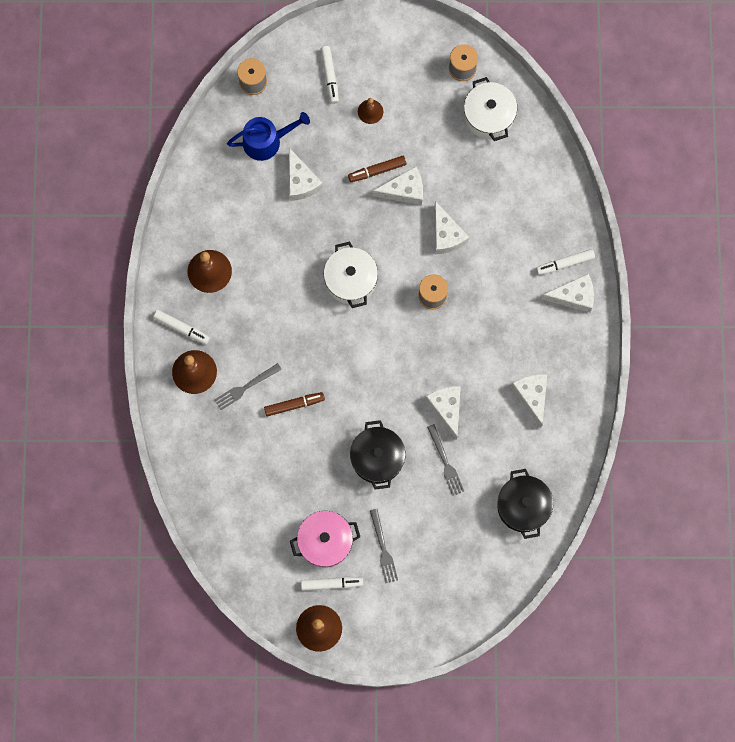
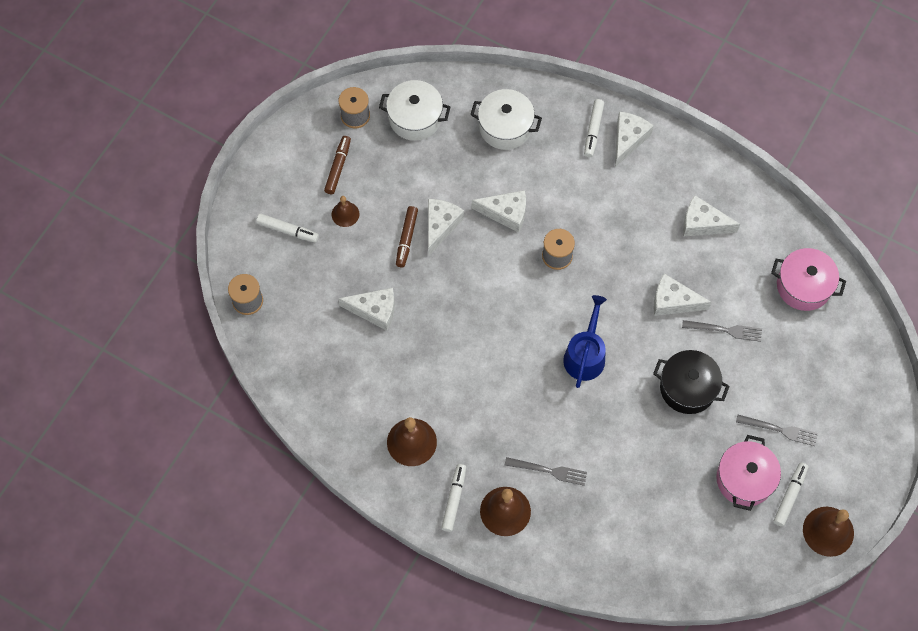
camera: 60 degrees left, 10 degrees down
(182, 328) = (454, 499): white marker -> white marker turned 45 degrees counterclockwise
(245, 387) = (549, 471): grey fork -> grey fork turned 75 degrees counterclockwise
(266, 141) = (314, 320): blue watering can -> blue watering can (585, 355)
(294, 405) = (592, 435): brown marker -> brown marker (338, 167)
(351, 280) = (499, 318): white pot -> white pot (505, 127)
(523, 506) = (803, 286): black pot -> pink pot

